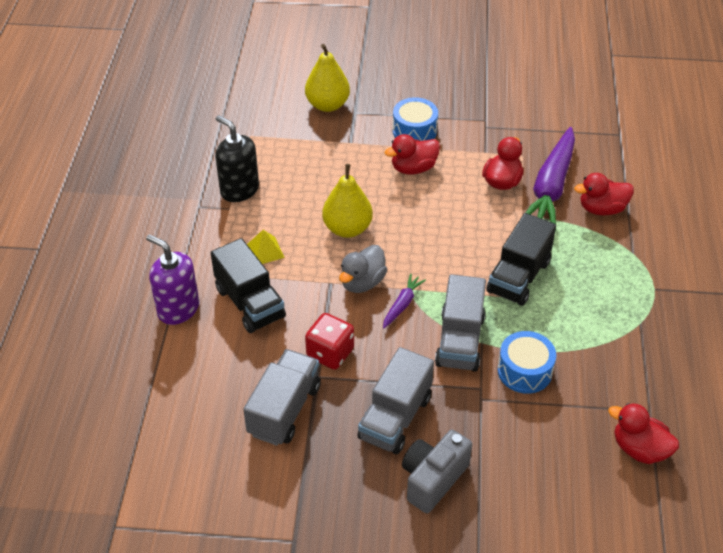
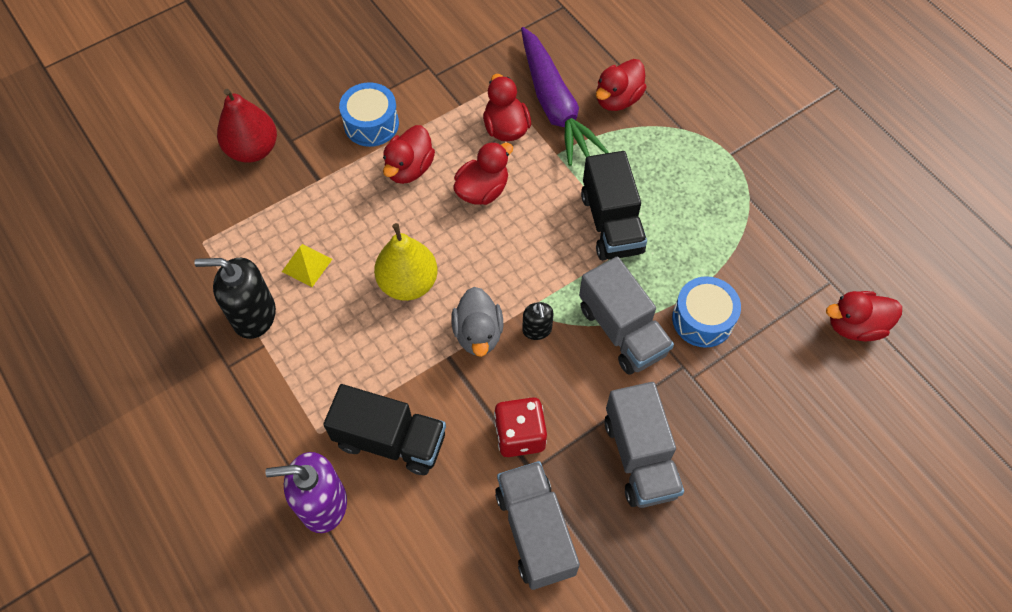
camera: 40 degrees left, 15 degrees up
(265, 251) = (349, 368): yellow pyramid -> yellow pyramid (307, 265)
(327, 105) = (253, 149): yellow pear -> red pear
(402, 304) = (537, 330): purple carrot -> black soap dispenser
(433, 479) = (727, 493): grey camera -> none
(448, 207) = (482, 190): none -> red duck

